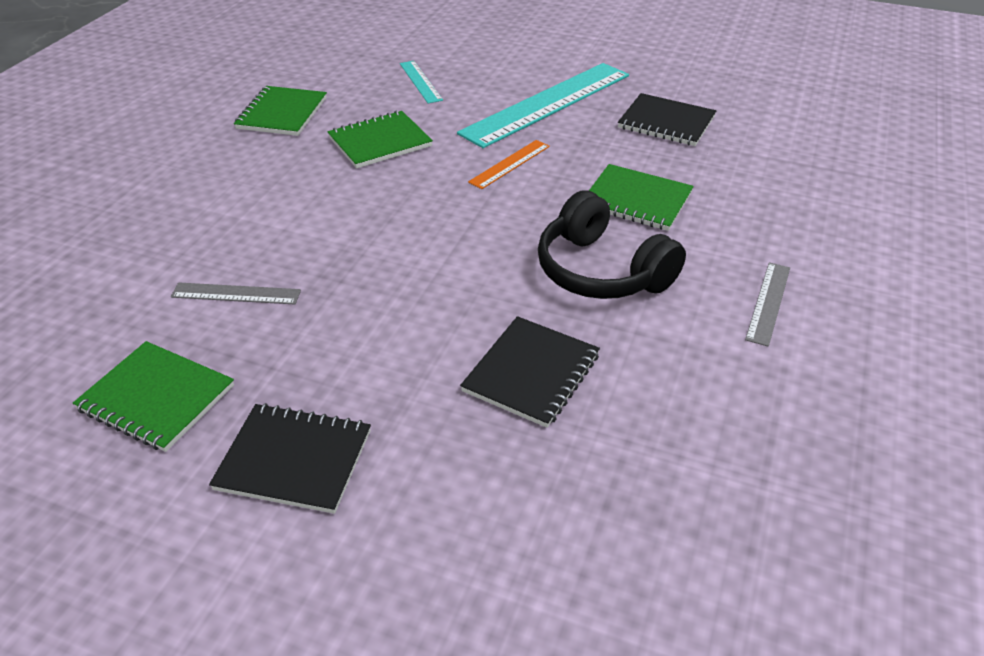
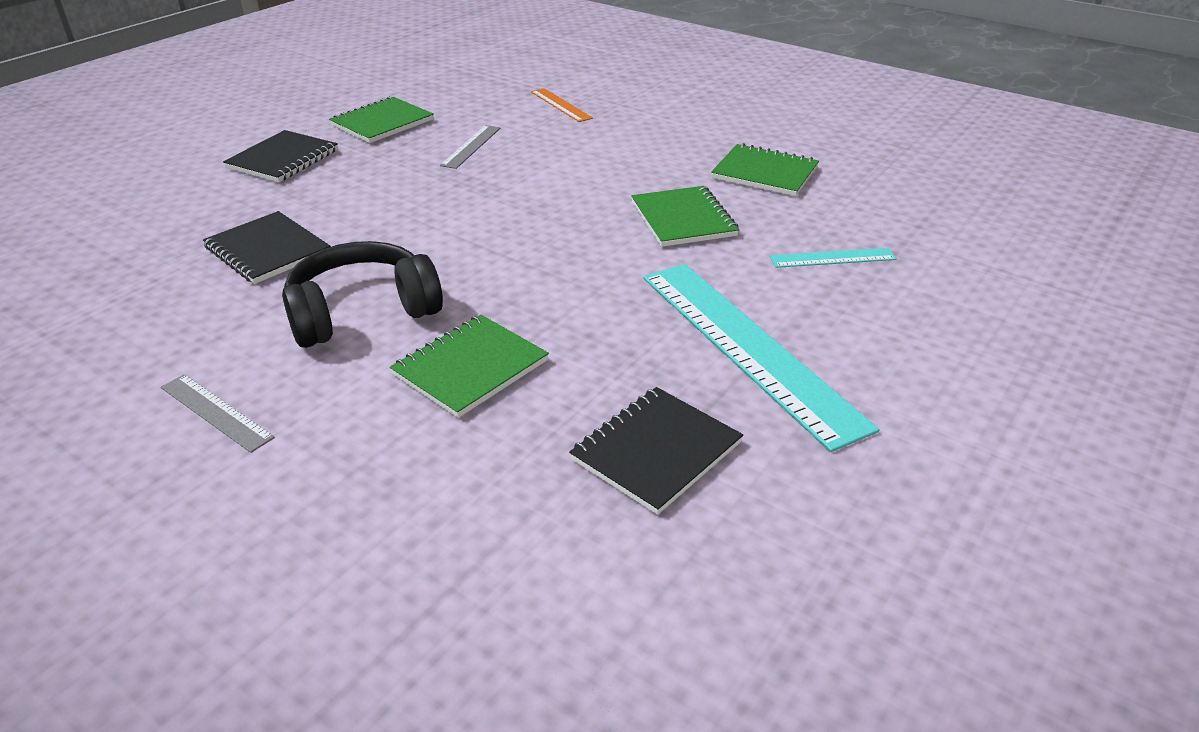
camera: 105 degrees right, 5 degrees down
(510, 164) = (599, 291): orange ruler -> orange ruler (560, 105)

